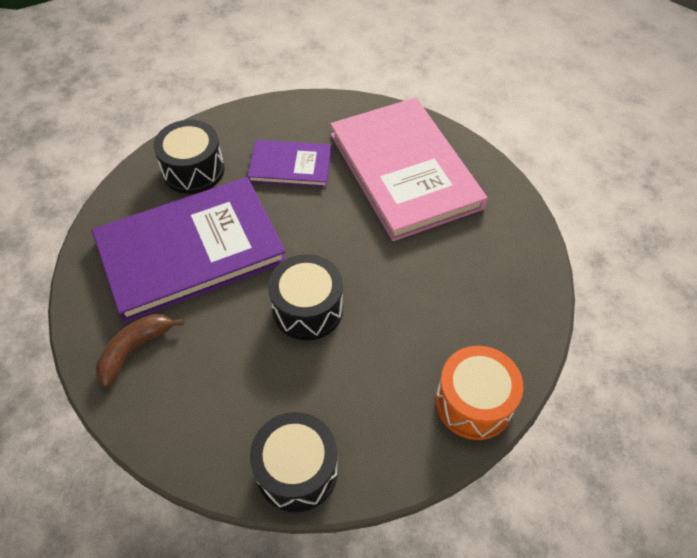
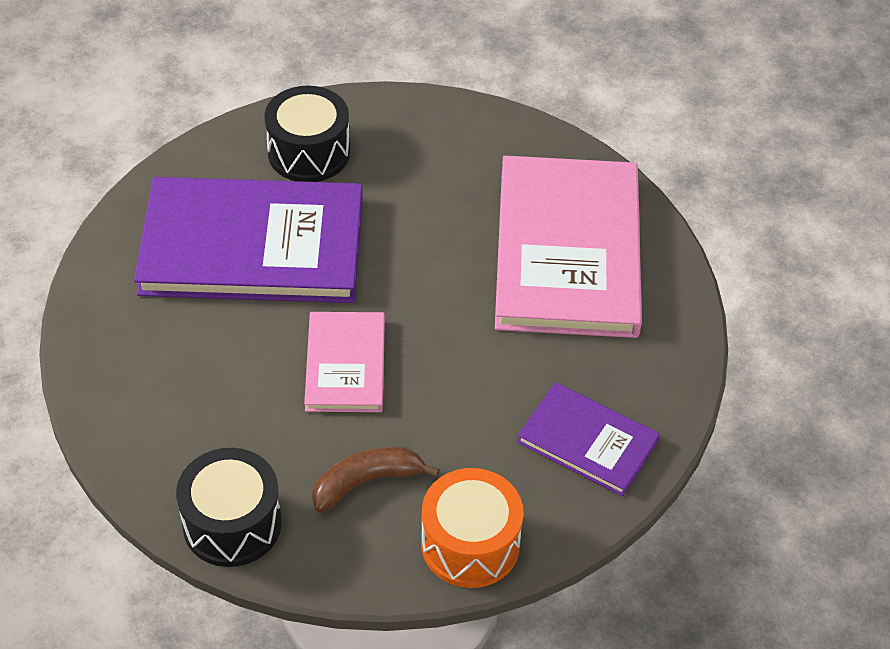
camera: 25 degrees right, 5 degrees down
(135, 350) = (133, 329): brown banana -> brown banana (366, 482)
(290, 166) = (428, 191): purple book -> purple book (587, 441)
(307, 309) = (346, 365): black drum -> pink book

